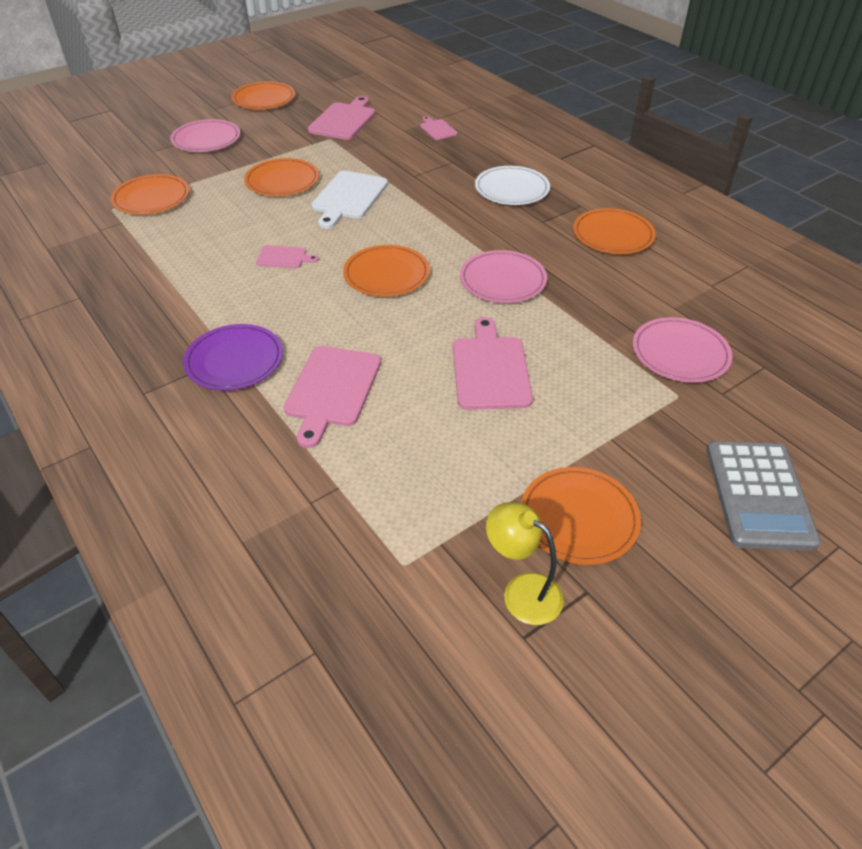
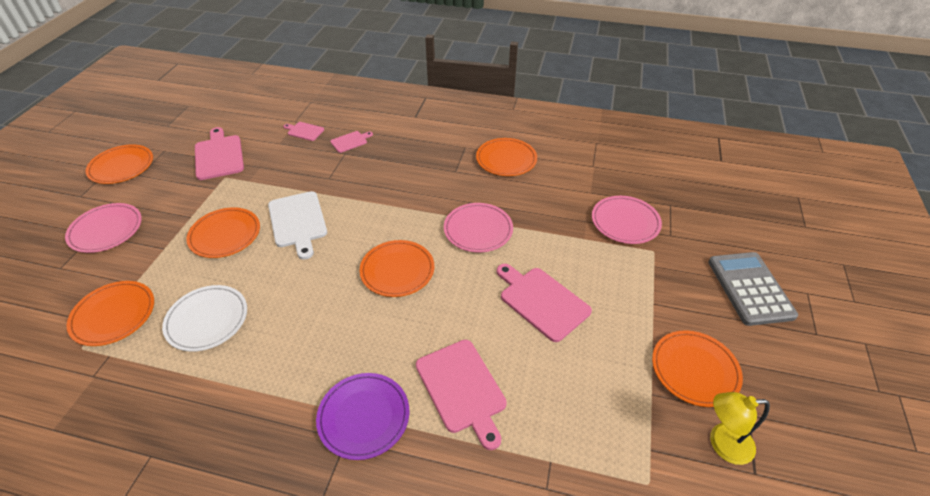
camera: 40 degrees left, 0 degrees up
(284, 257) = (303, 302): pink cutting board -> pink cutting board (350, 141)
(512, 189) = (409, 156): white plate -> white plate (207, 320)
(758, 495) = (750, 288): grey calculator -> grey calculator turned 150 degrees counterclockwise

